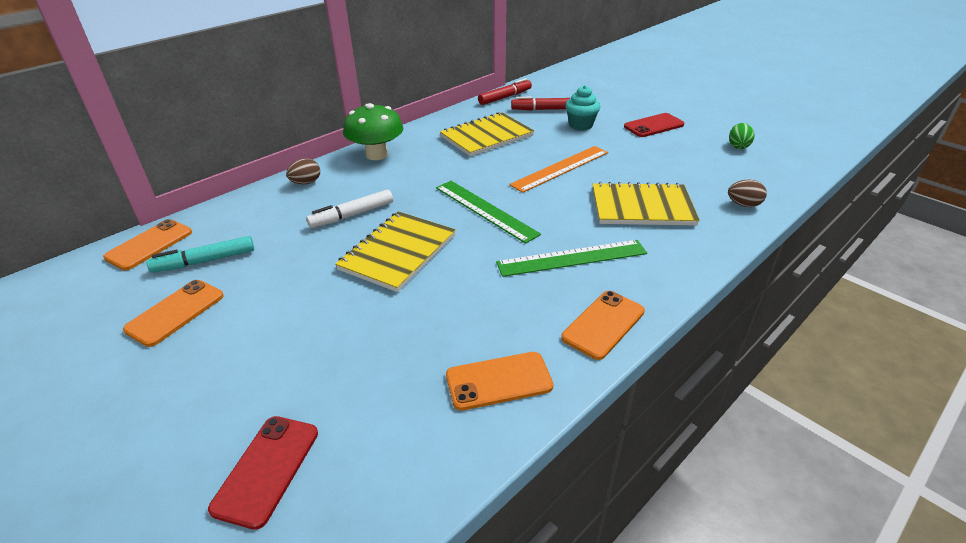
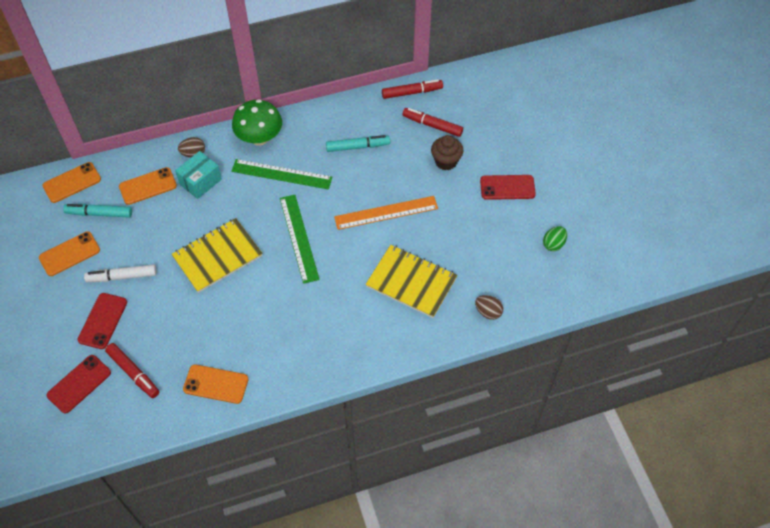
camera: 25 degrees right, 20 degrees up
(268, 369) = (103, 321): none -> red phone
(330, 200) = (200, 181): none -> turquoise box
(352, 215) = (207, 205): white marker -> white marker (122, 277)
(358, 416) = (133, 373): none -> red marker
(486, 136) = (358, 147): yellow notebook -> turquoise marker
(572, 258) = (323, 310): green ruler -> green ruler (281, 174)
(580, 125) = (446, 161): turquoise cupcake -> brown cupcake
(603, 324) = (301, 372): orange phone -> orange phone (148, 186)

